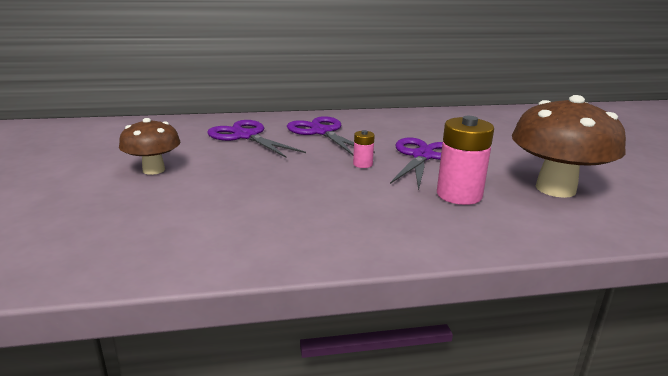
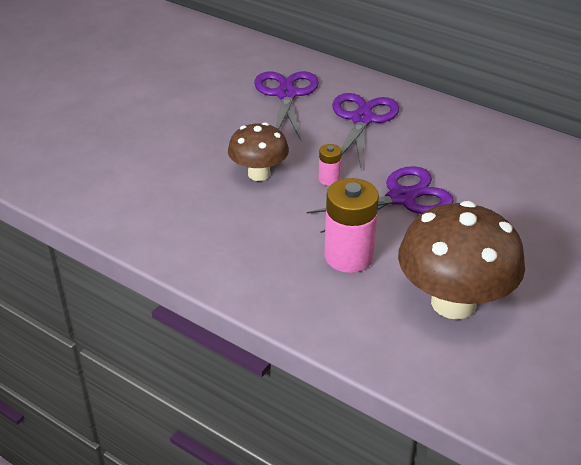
camera: 45 degrees right, 15 degrees up
(154, 170) = (166, 105): brown mushroom -> brown mushroom (259, 174)

